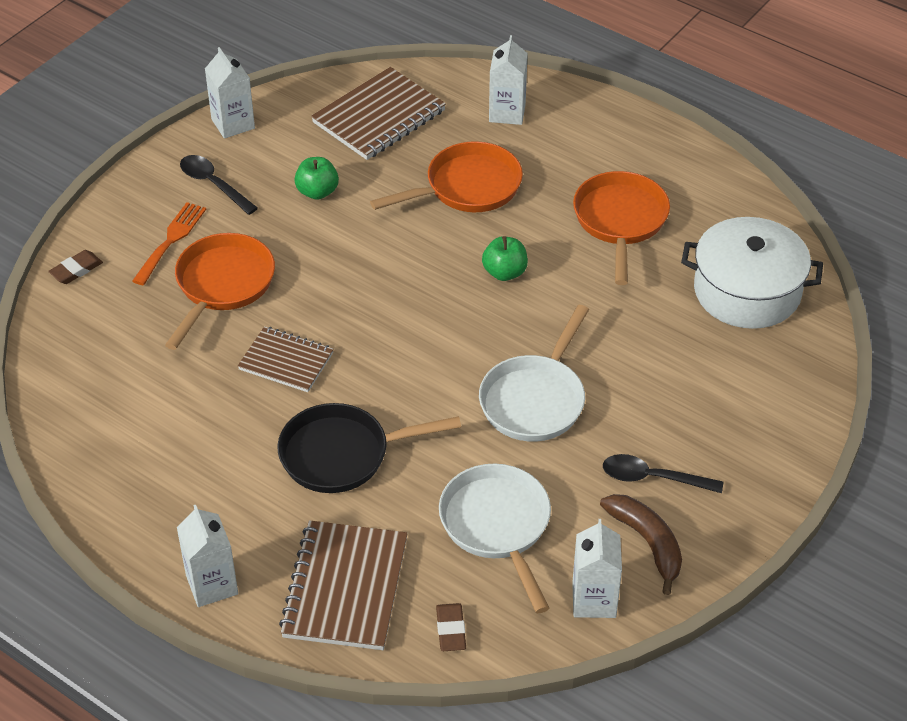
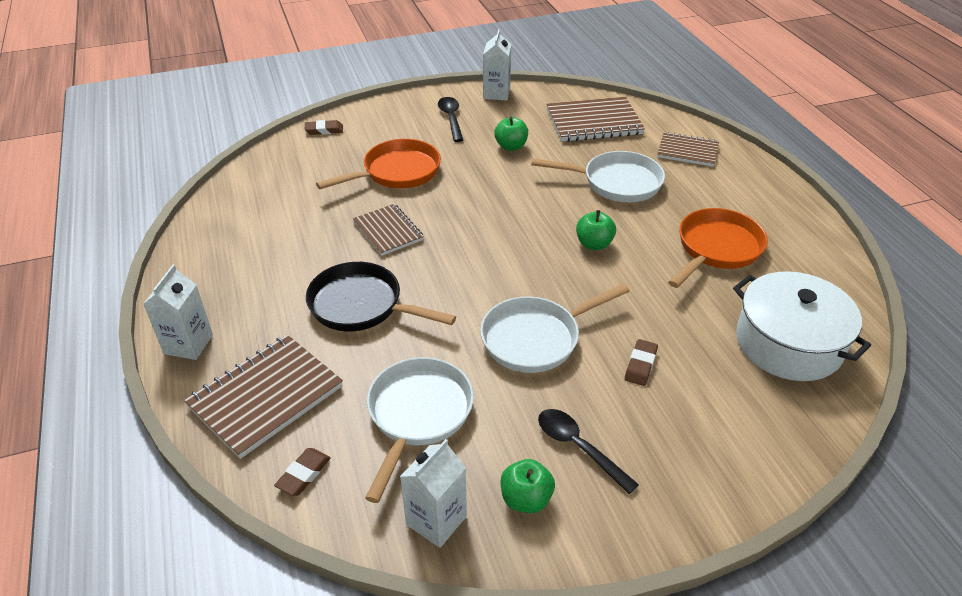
camera: 35 degrees right, 5 degrees down
(171, 240) = (394, 137): orange fork -> none
(467, 187) = (616, 182): orange pan -> white pan
(507, 112) = (687, 151): white carton -> brown notebook
(644, 377) = (640, 365): none -> brown eraser
(647, 543) = (526, 499): brown banana -> green apple

